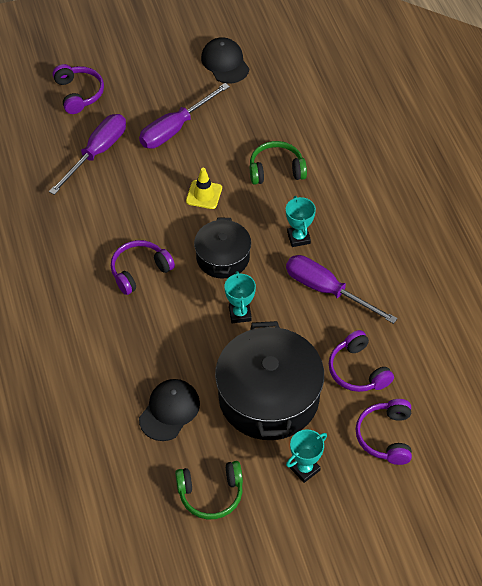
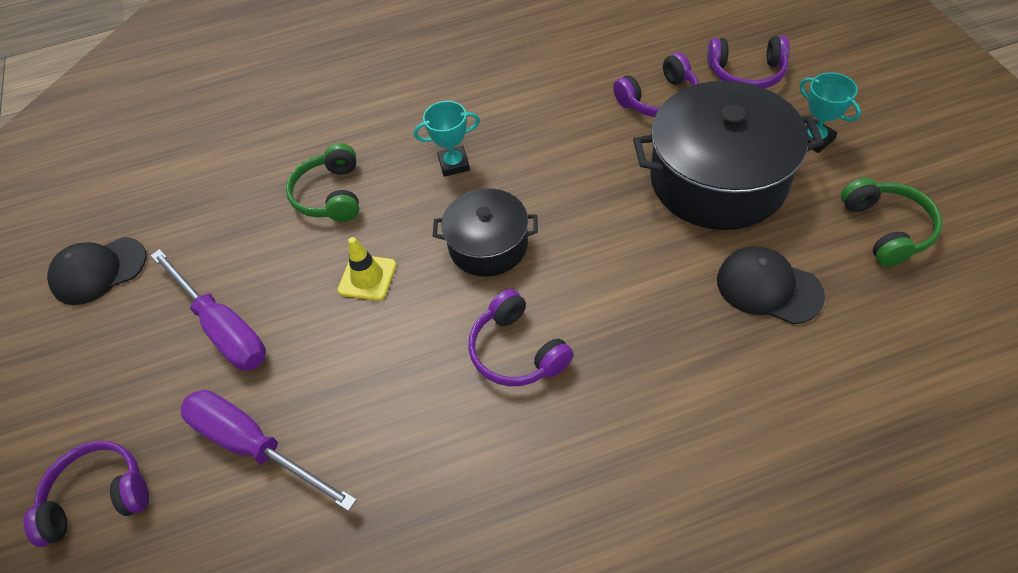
camera: 85 degrees left, 0 degrees up
(240, 314) = (587, 218): turquoise trophy -> none
(327, 290) = (540, 132): purple screwdriver -> none

